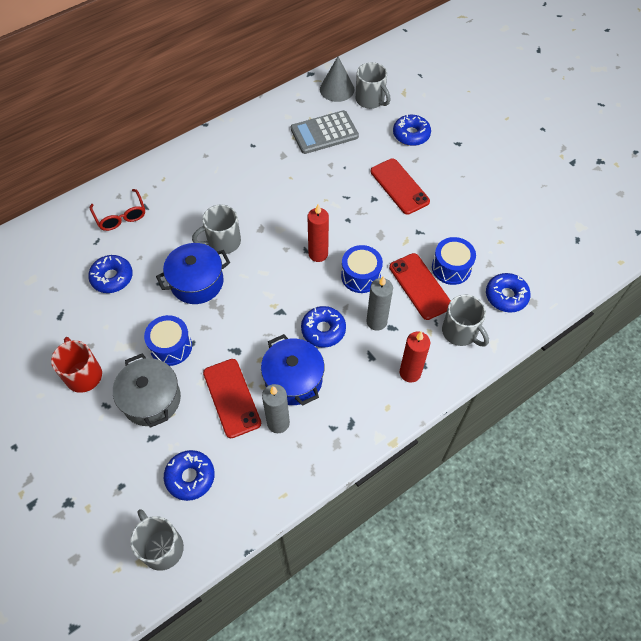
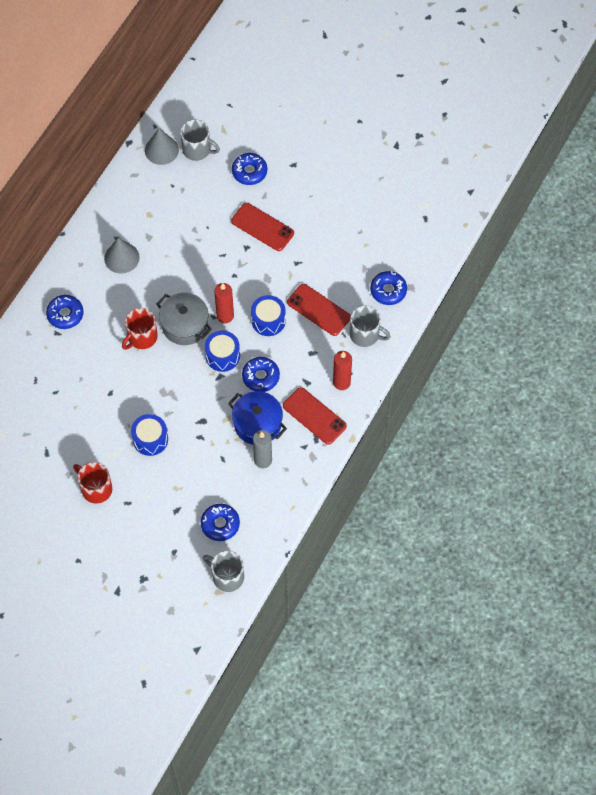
camera: 25 degrees left, 5 degrees up
(112, 277) = (69, 405): blue donut -> blue donut (65, 314)
(121, 216) = (42, 350): red glasses -> none
(151, 399) = (159, 484): grey pot -> grey pot (185, 325)
(197, 282) = (140, 380): blue pot -> none
(223, 242) = (142, 337): grey mug -> red mug
(232, 398) = (219, 457): red phone -> red phone (314, 416)
(247, 164) = (121, 258): none -> grey cone
(324, 133) = (173, 200): grey calculator -> none
(376, 321) = (298, 353): grey candle -> none
(451, 268) = (336, 284): blue drum -> blue drum (222, 356)

